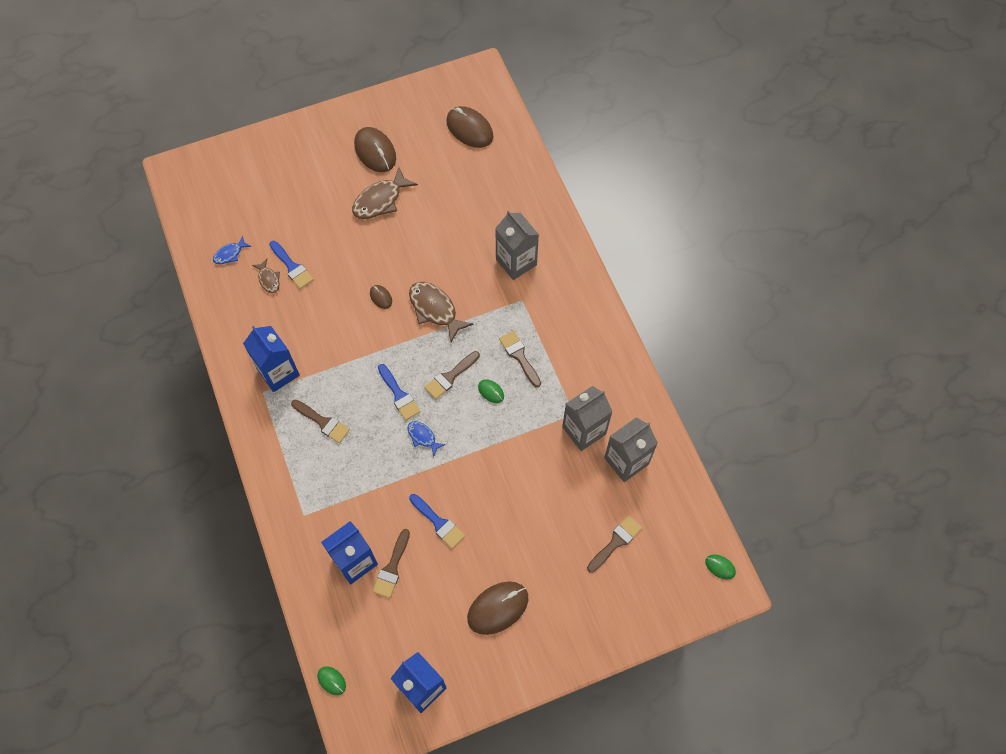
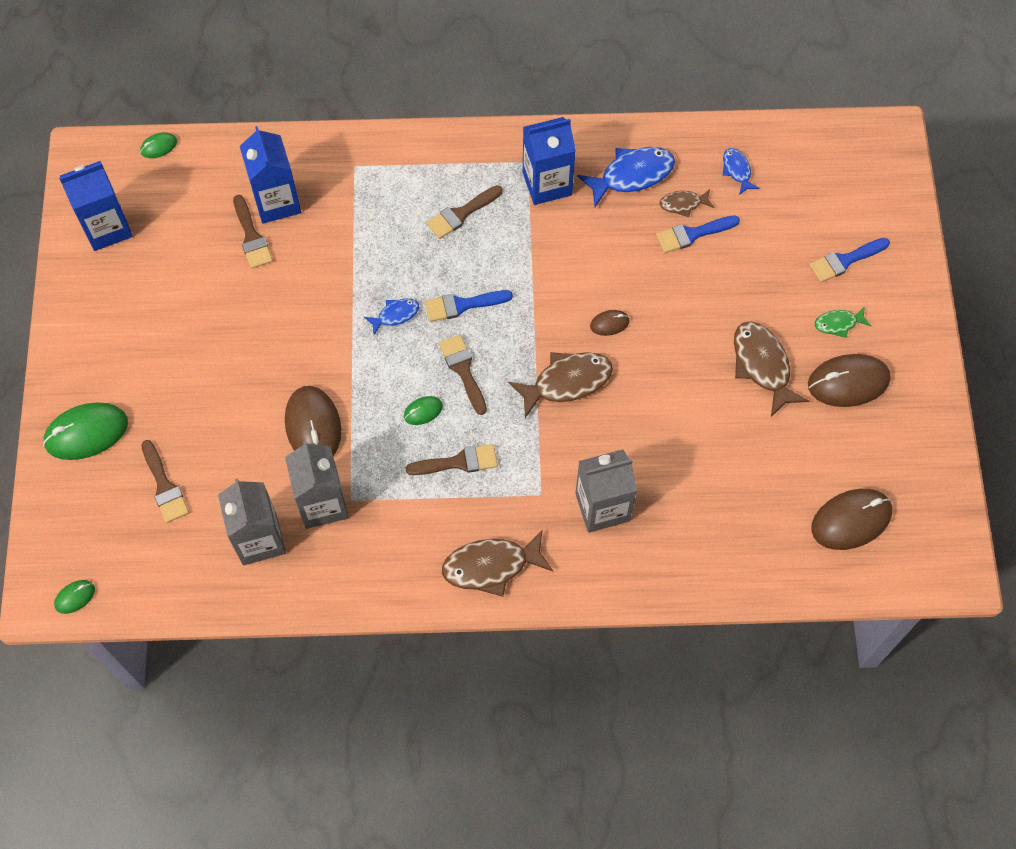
camera: 110 degrees right, 0 degrees up
(254, 319) = (632, 175): none -> blue fish
(334, 166) = (838, 323): none -> green fish
(392, 567) = (251, 236): brown brush -> brown brush turned 150 degrees counterclockwise
(438, 523) = (281, 299): blue brush -> blue brush (845, 261)
(498, 608) = (152, 329): brown mouse -> brown mouse (313, 426)
(582, 312) = (491, 566): none -> brown fish
(599, 618) = (86, 432): none -> green mouse

